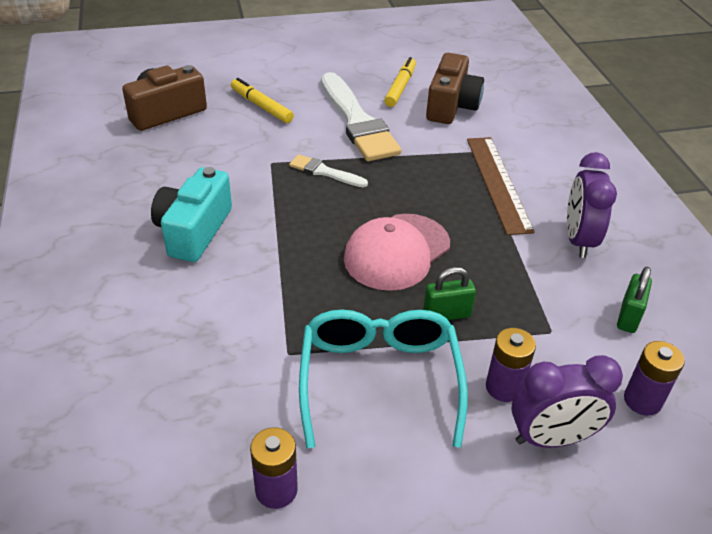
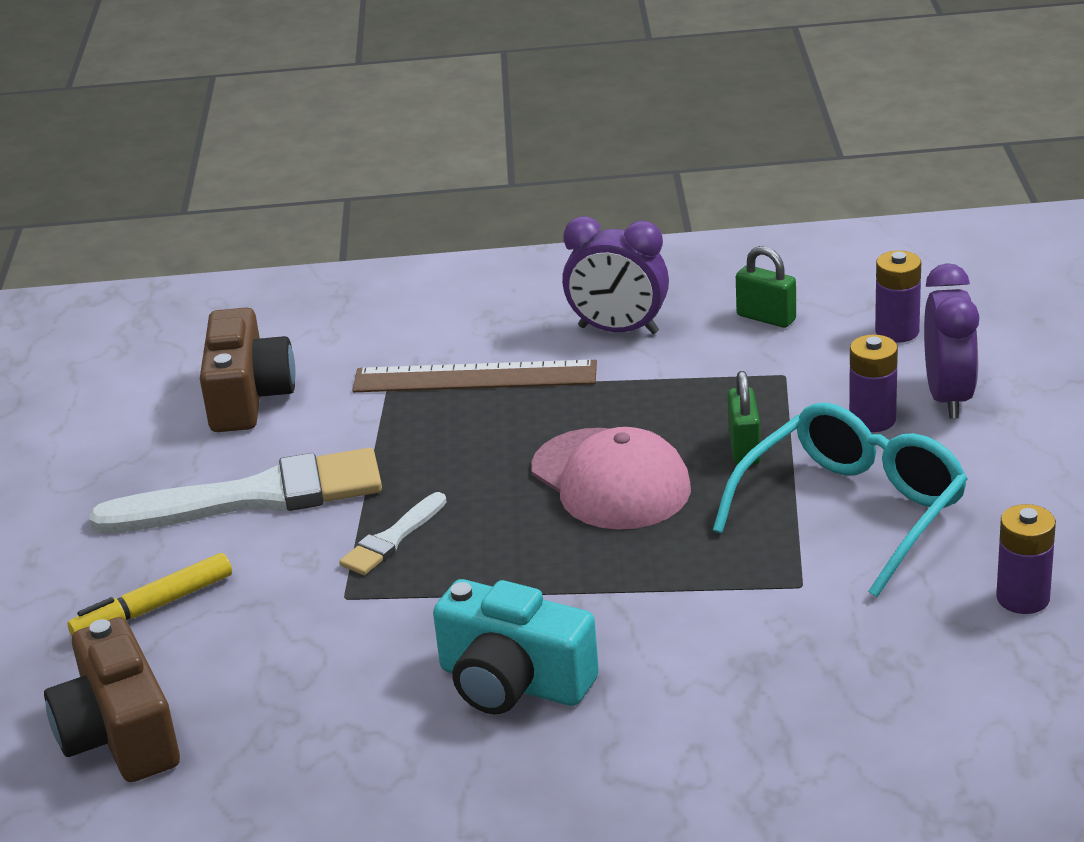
camera: 75 degrees left, 10 degrees down
(379, 379) = (853, 511): turquoise glasses -> turquoise glasses turned 120 degrees clockwise
(400, 87) = (163, 444): yellow marker -> none
(451, 106) = (248, 397): brown camera -> brown camera turned 60 degrees clockwise

